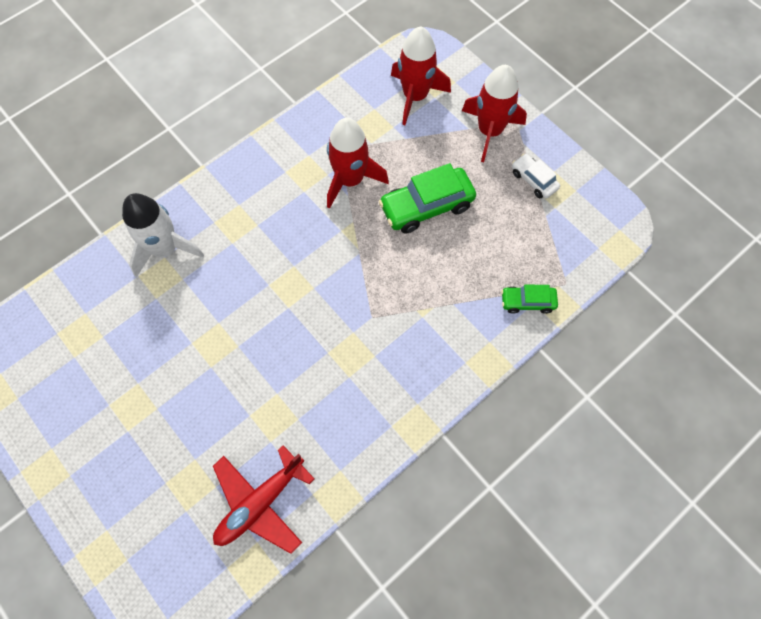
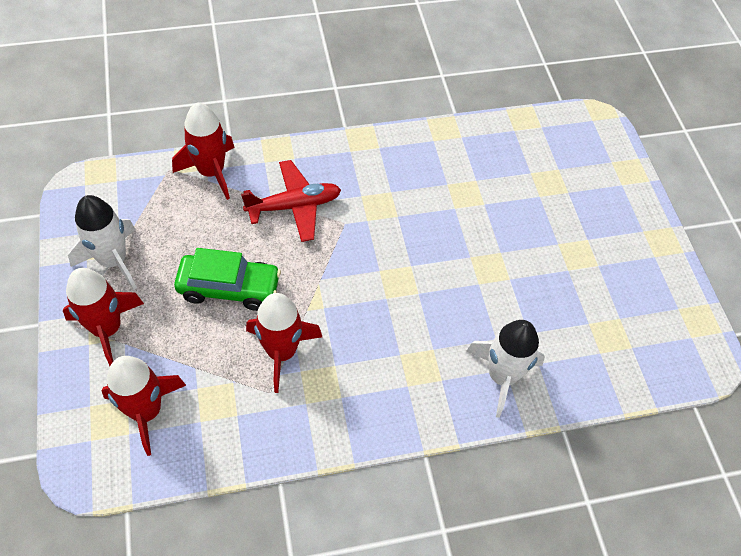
camera: 155 degrees left, 10 degrees down
(260, 503) = (501, 149): red plane -> red plane (294, 206)
(527, 302) = (211, 172): green car -> red rocket
(533, 180) = (113, 260): white car -> white rocket

